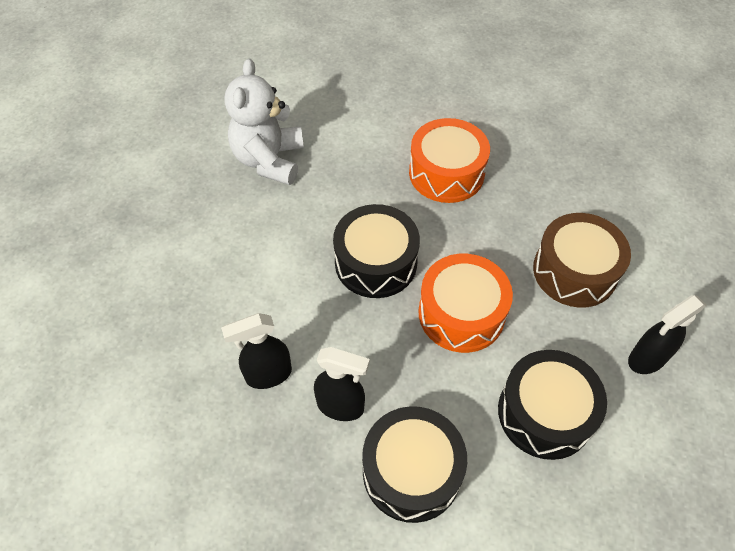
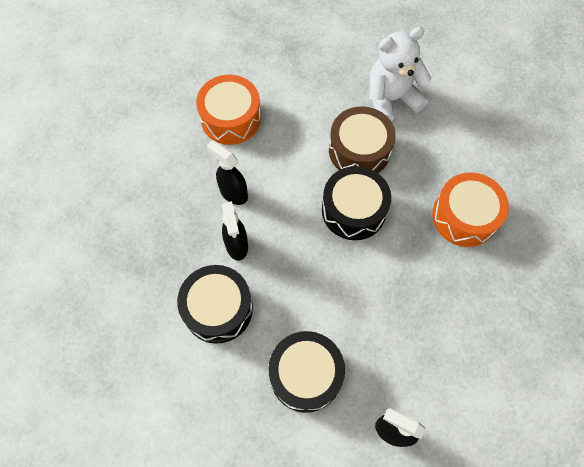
camera: 60 degrees right, 10 degrees up
(461, 313) = (349, 285): orange drum -> orange drum (231, 118)
(574, 271) = (437, 348): brown drum -> brown drum (359, 150)

